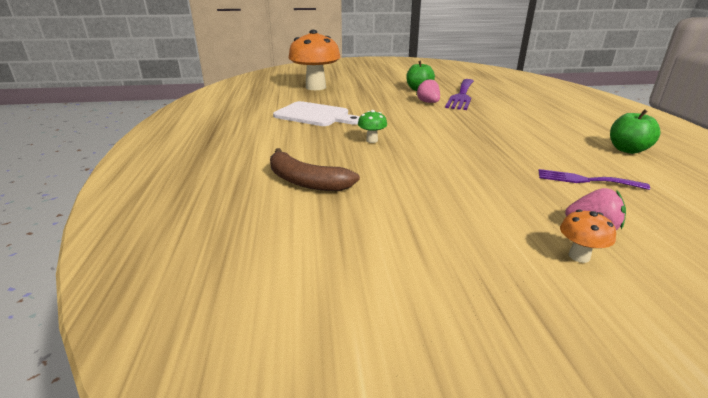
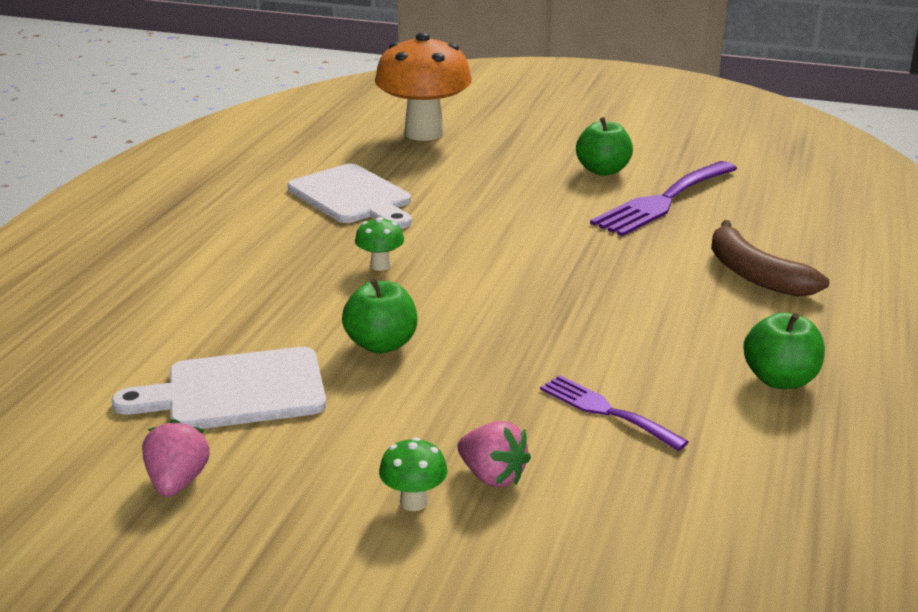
camera: 25 degrees right, 0 degrees up
(306, 181) = (213, 314): brown banana -> brown banana (755, 275)
(378, 221) = (236, 391): none -> white cutting board
(427, 176) = (381, 344): none -> green apple
(428, 102) = (576, 206): pink strawberry -> pink strawberry (178, 482)
(579, 256) = (414, 502): orange mushroom -> green mushroom

